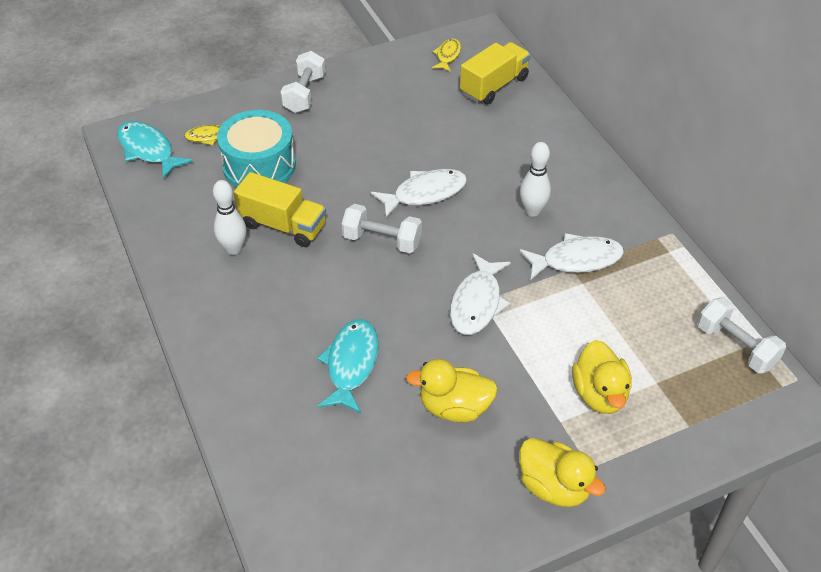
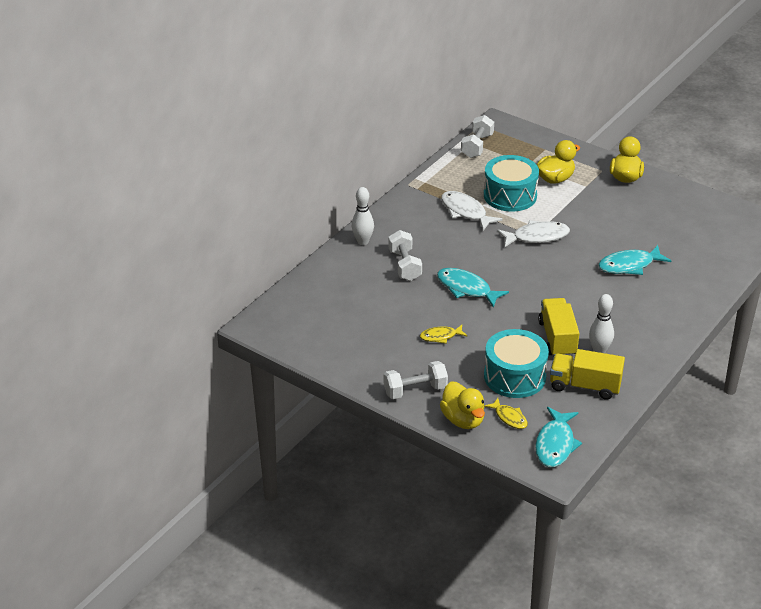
camera: 120 degrees left, 10 degrees down
(382, 240) = (526, 290): white dumbbell -> white dumbbell (405, 265)
(425, 193) = (466, 288): white fish -> turquoise fish
(447, 56) = (301, 333): yellow fish -> yellow fish (440, 336)
(454, 407) = (616, 221): yellow duck -> yellow duck (463, 420)
(494, 86) = (321, 297): yellow truck -> yellow truck (585, 386)
(532, 211) = (439, 240): white bowling pin -> white bowling pin (363, 241)
(587, 321) = (510, 195): none -> turquoise drum

